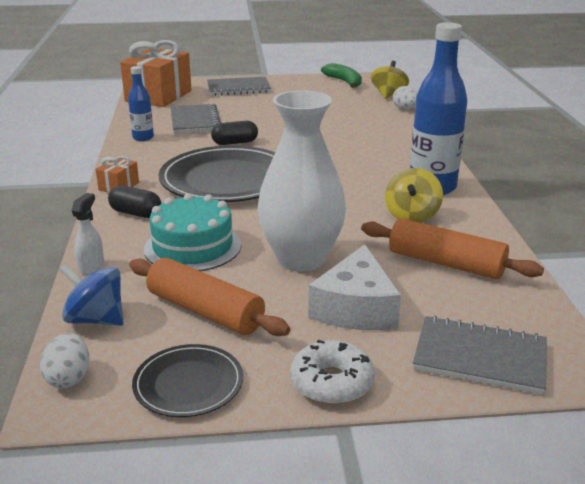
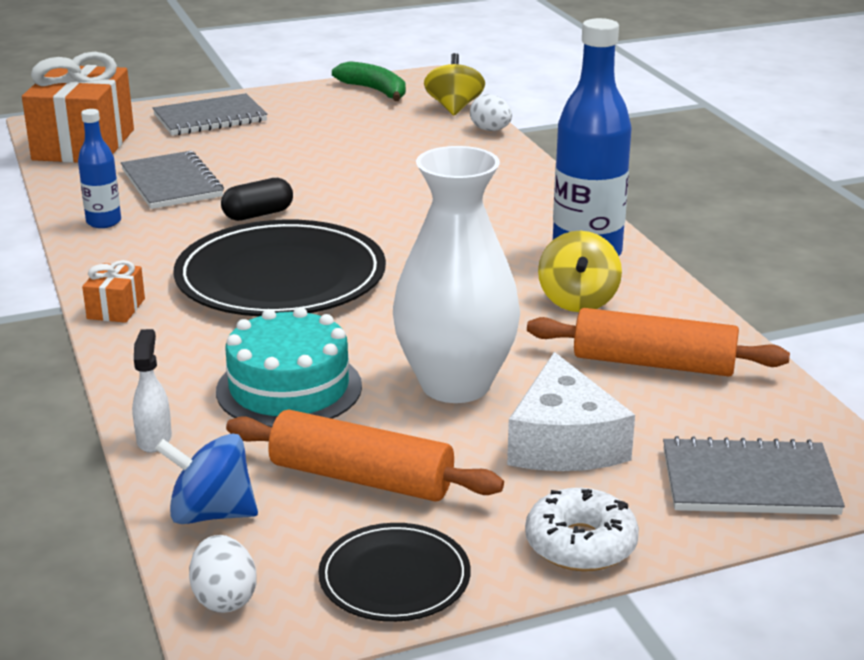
camera: 15 degrees left, 0 degrees up
(136, 213) = (171, 349): black capsule -> none

